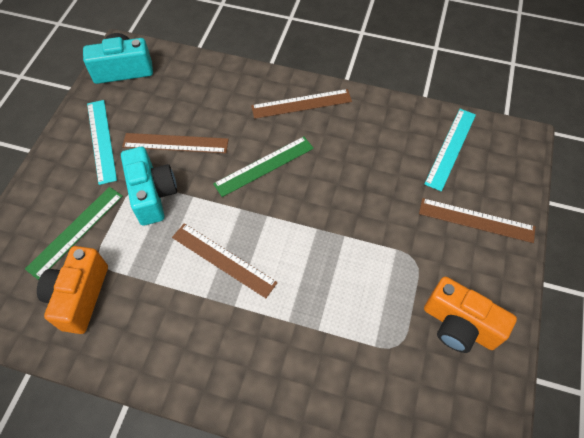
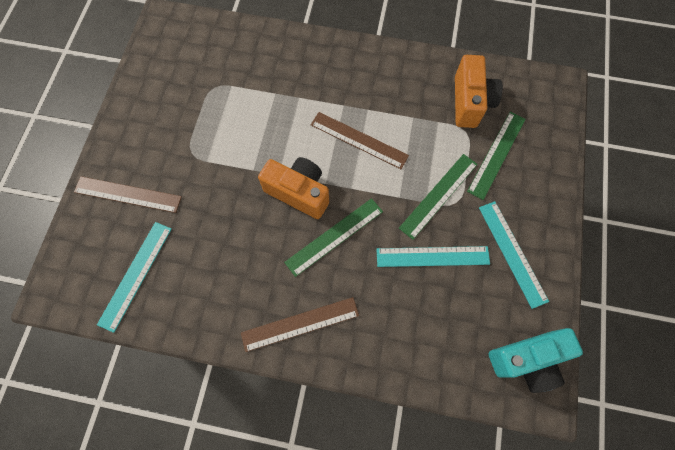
camera: 175 degrees right, 10 degrees up
(152, 194) = (438, 195): turquoise camera -> green ruler
(175, 143) = (432, 256): brown ruler -> turquoise ruler
(459, 325) = (163, 104): orange camera -> orange camera (299, 192)

